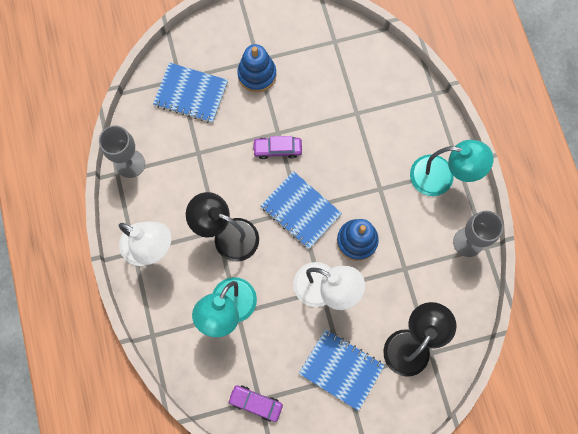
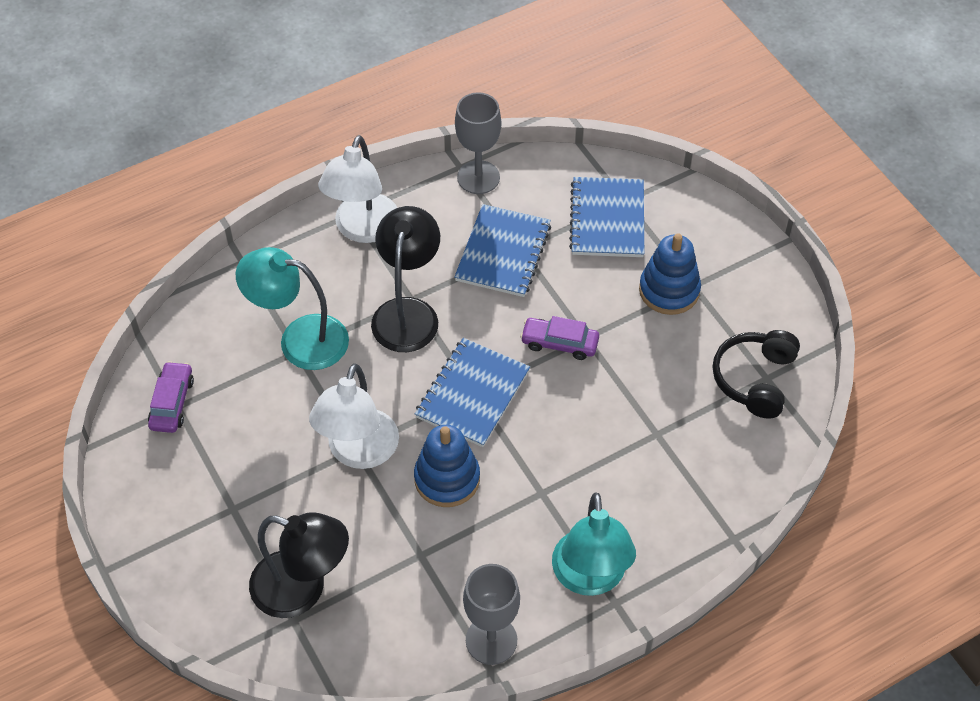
camera: 75 degrees right, 20 degrees down
(277, 149) = (559, 343): purple car -> purple car turned 60 degrees counterclockwise
(334, 48) = (755, 379): none -> black headphones
(341, 369) = (242, 500): blue notebook -> blue notebook (503, 253)

